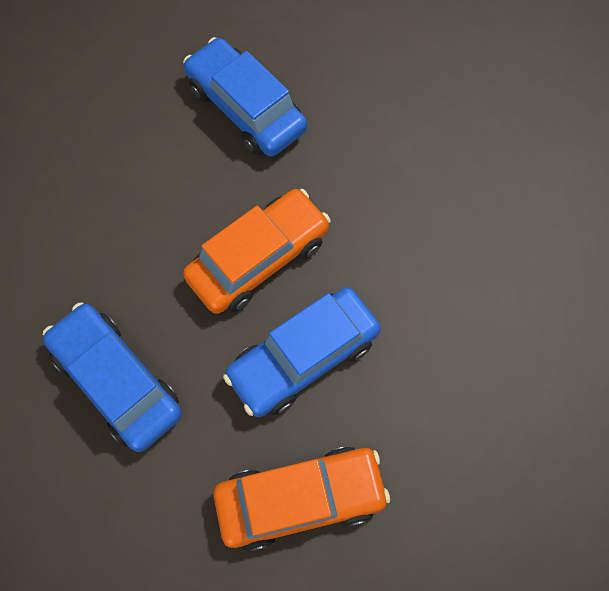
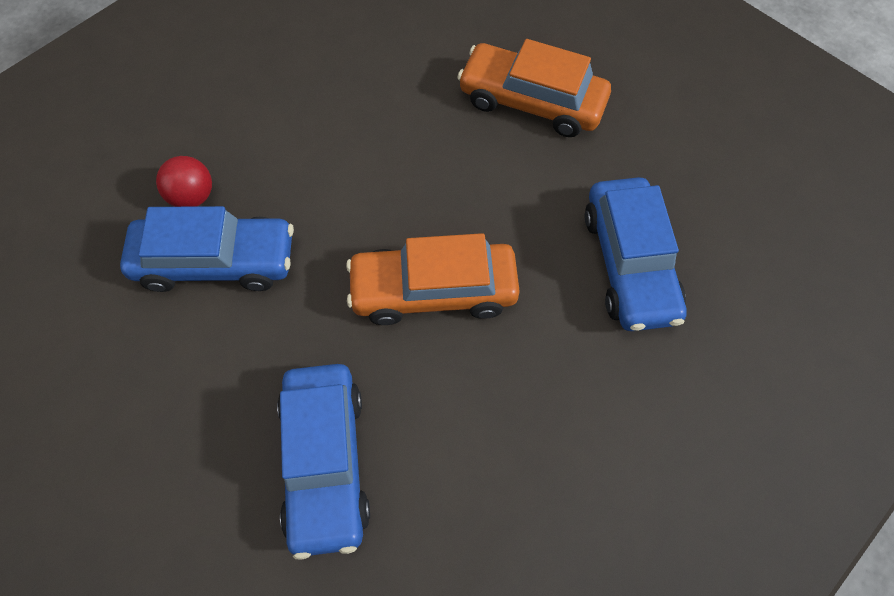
camera: 145 degrees left, 5 degrees down
(303, 357) = (457, 189): blue car -> blue car (216, 262)
(501, 212) = (192, 196): none -> red ball

